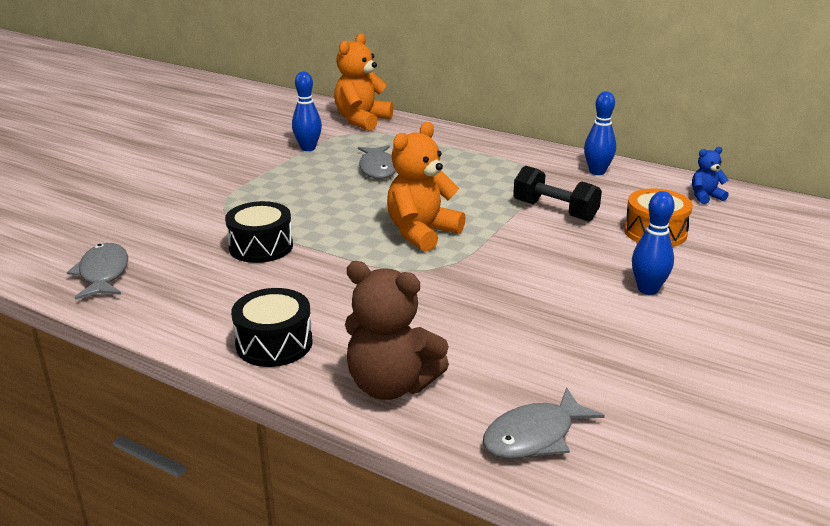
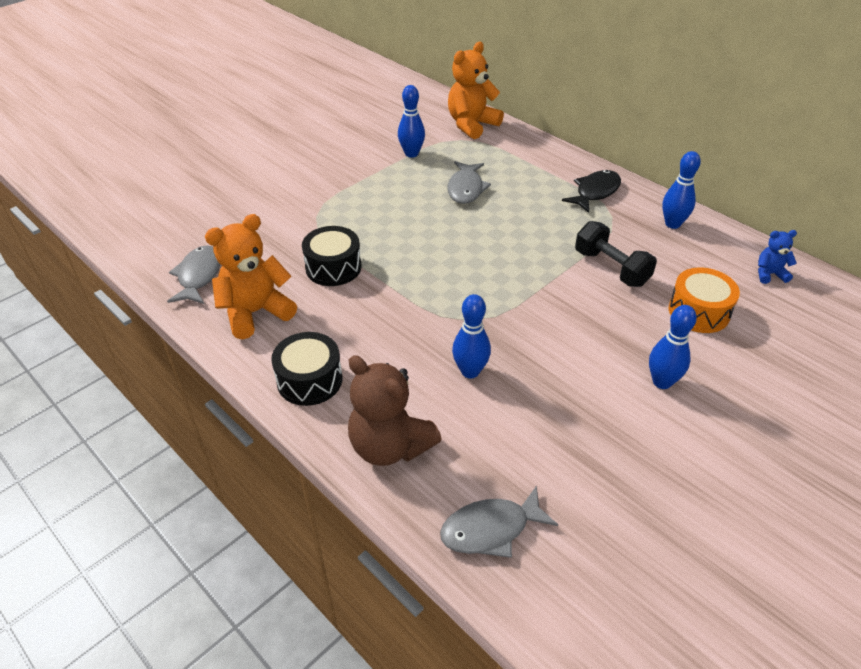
camera: 15 degrees right, 15 degrees up
(421, 233) = (477, 275): orange teddy bear -> orange teddy bear (255, 312)
(450, 310) = (470, 371): none -> blue bowling pin
(511, 157) = (595, 192): none -> black fish

